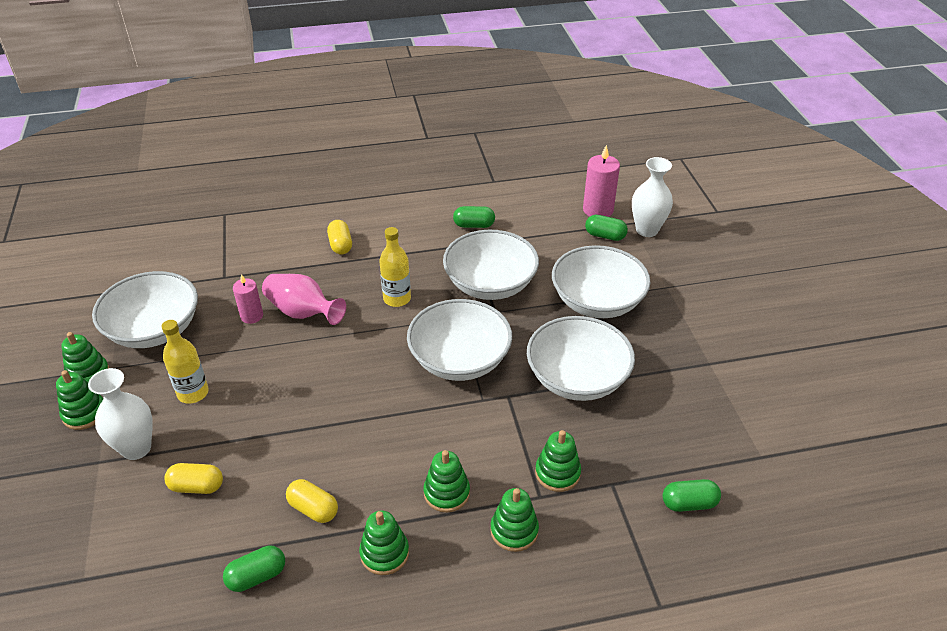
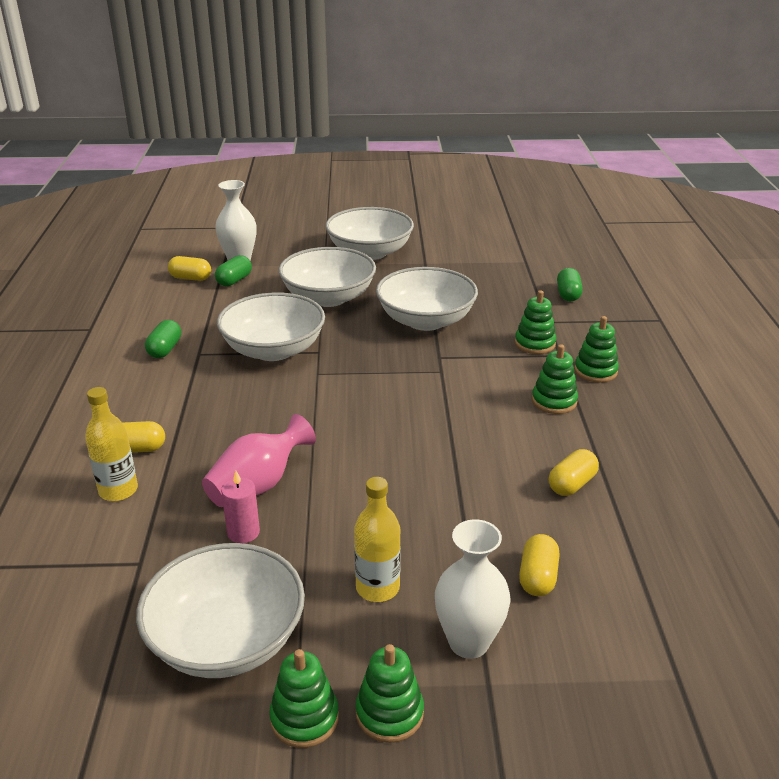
camera: 80 degrees left, 10 degrees down
(257, 576) = (657, 525): green capsule -> none
(384, 553) = (623, 441): green stacking toy -> none
(397, 299) = (267, 411): yellow bottle -> yellow bottle (118, 490)
(460, 360) = (382, 378): white bowl -> white bowl (370, 252)
(598, 210) = (190, 278): pink candle -> yellow capsule

